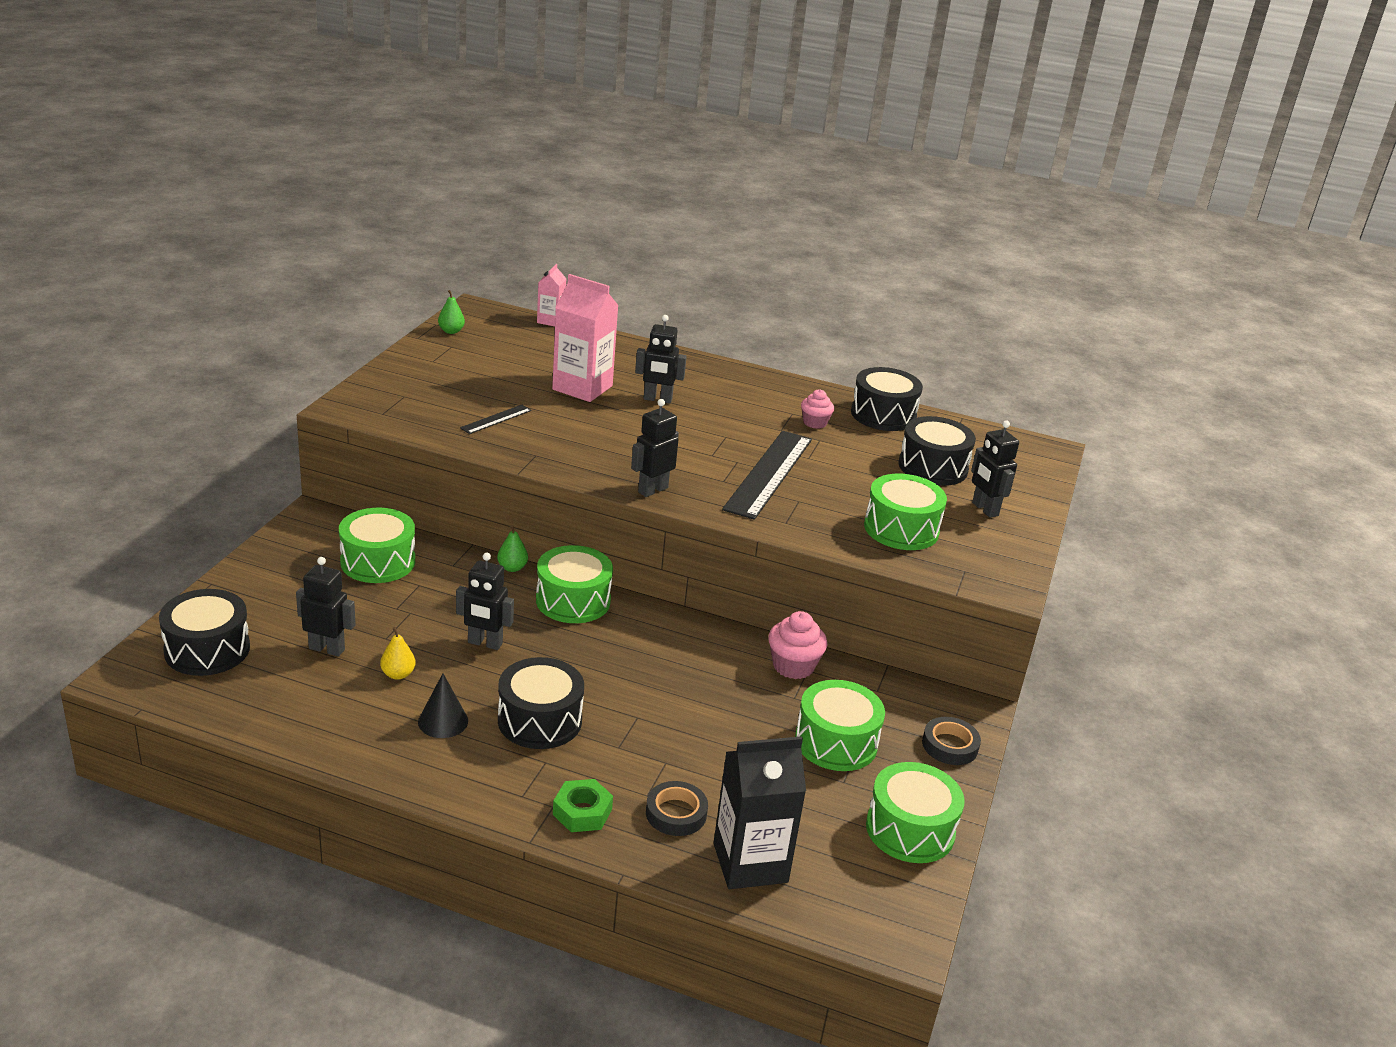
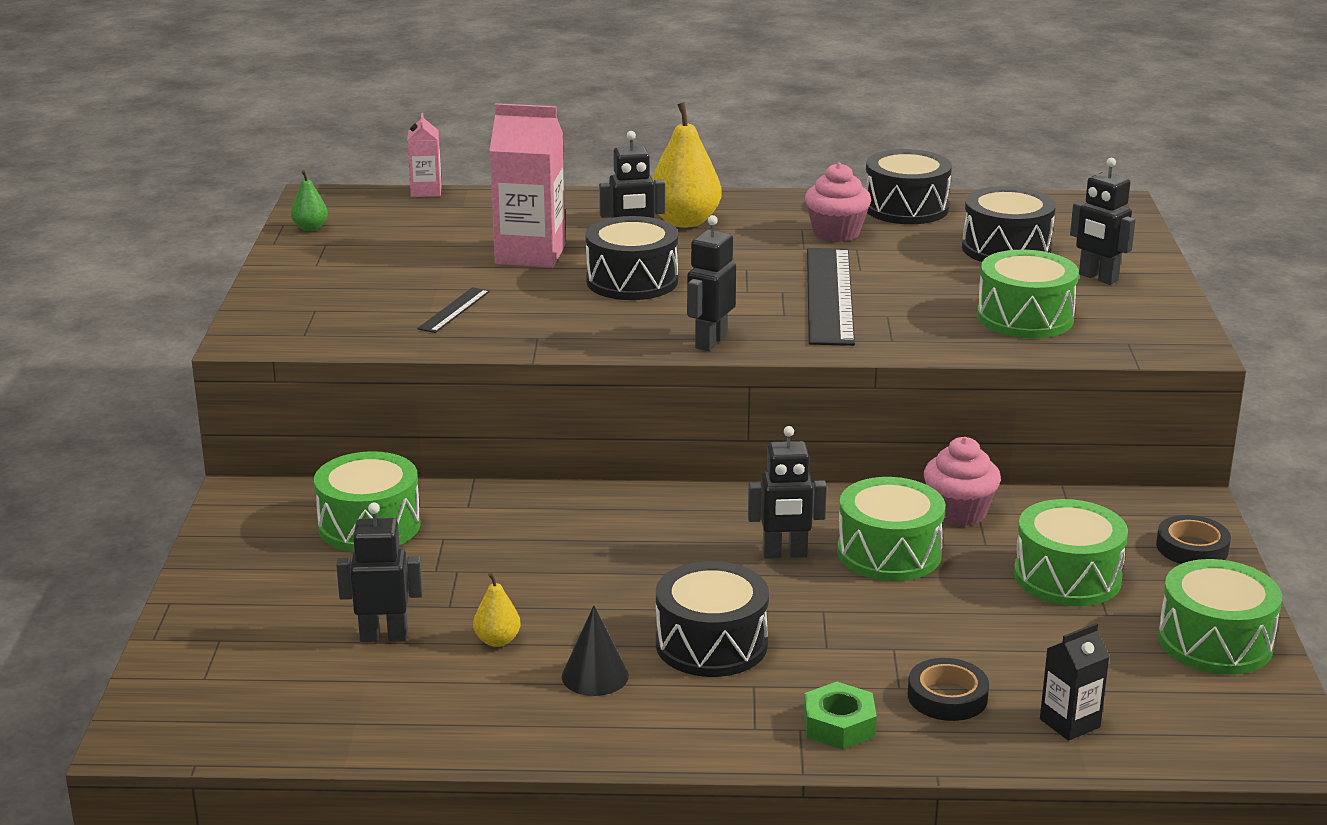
camera: 15 degrees left, 5 degrees down
(207, 649) = (227, 677): black drum -> black drum (632, 281)
(485, 643) = (578, 580): black robot -> black robot (784, 554)
(512, 568) = (544, 492): green pear -> none
(573, 600) = (648, 508): green drum -> green drum (889, 553)
(711, 387) = (684, 221): none -> yellow pear
(750, 863) = (1069, 723): black carton -> black carton, size x0.54
(815, 423) = (836, 233): pink cupcake -> pink cupcake, size x1.52

